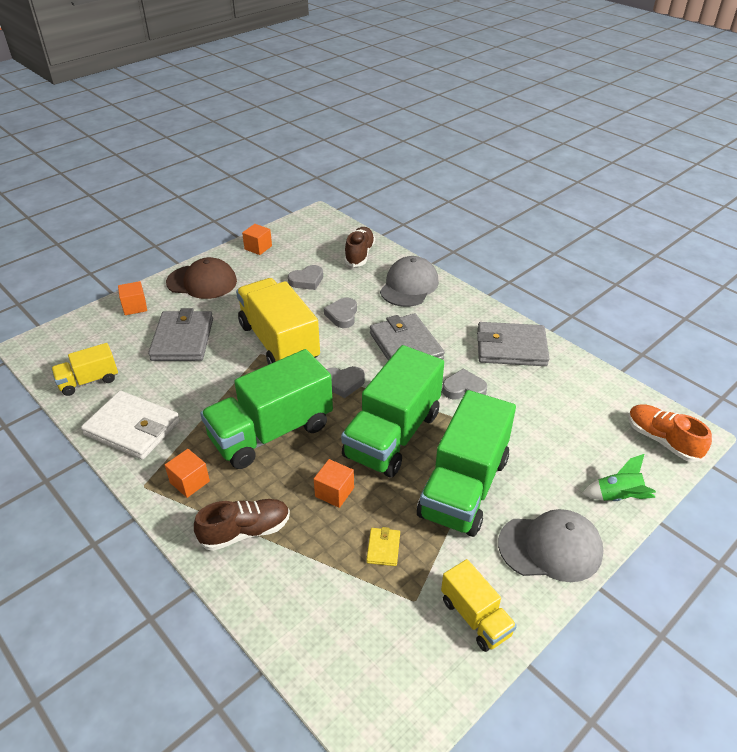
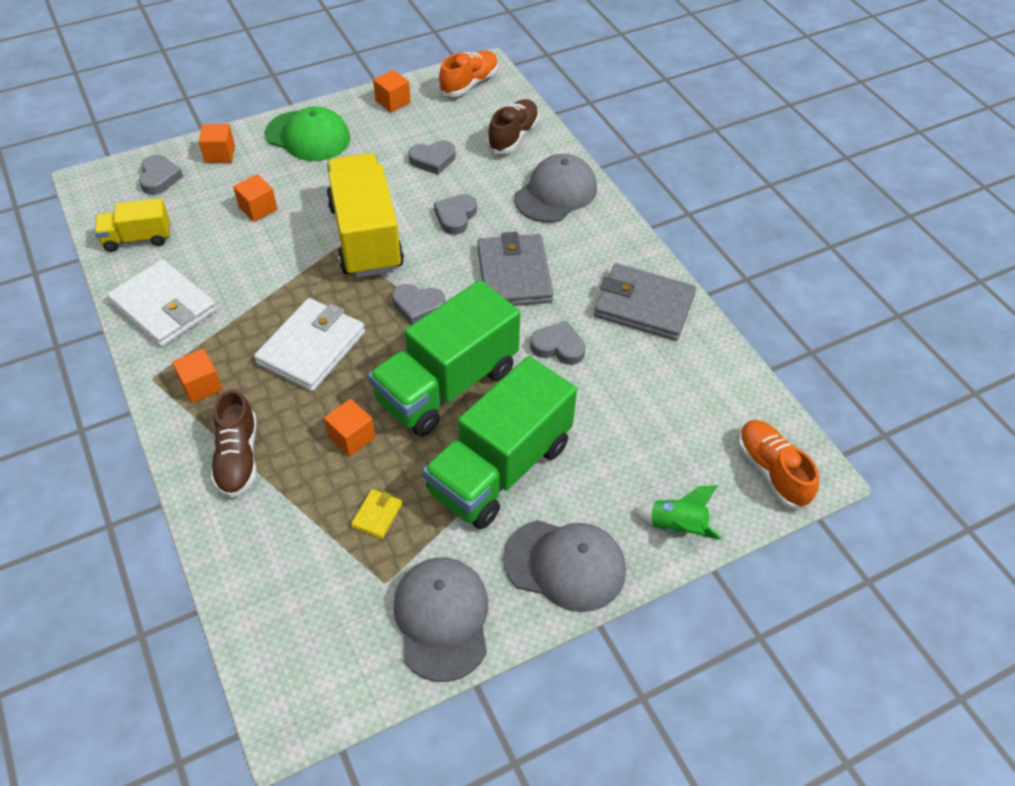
camera: 15 degrees right, 10 degrees up
(90, 333) = (159, 178): none -> grey heart
(183, 339) = (258, 208): grey wallet -> orange cube
(202, 282) = (308, 136): brown cap -> green cap
(245, 531) = (238, 457): brown shoe -> brown shoe turned 90 degrees clockwise
(271, 432) = (311, 348): green truck -> white wallet
(310, 226) = (469, 84): none -> orange shoe
(475, 617) = (442, 618): yellow truck -> grey cap

